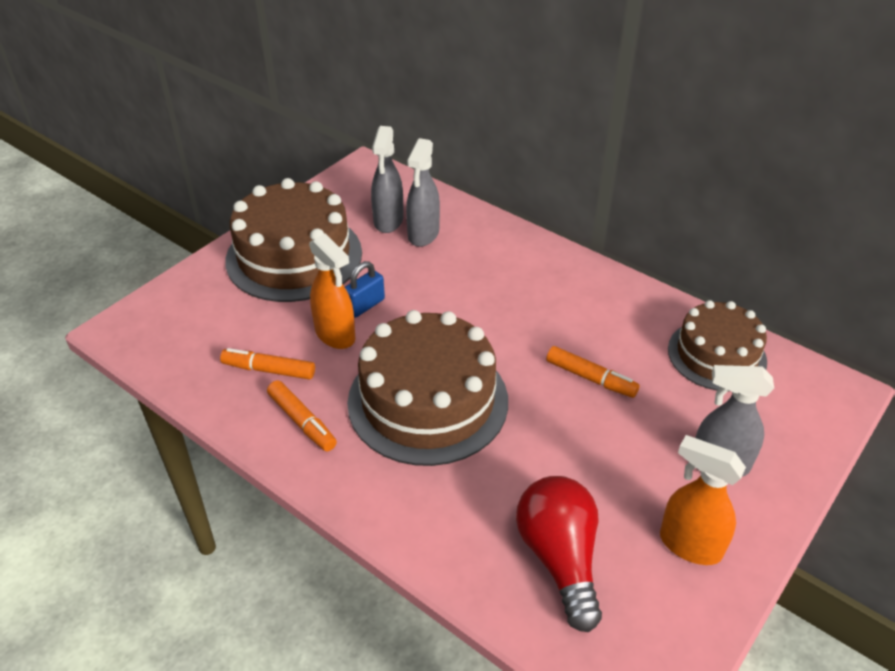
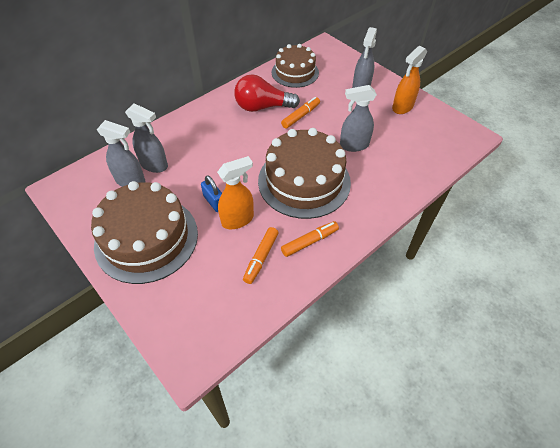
camera: 80 degrees left, 10 degrees up
(537, 464) = (353, 145): none -> grey spray bottle
(559, 558) = (408, 148): red light bulb -> red light bulb (262, 107)

